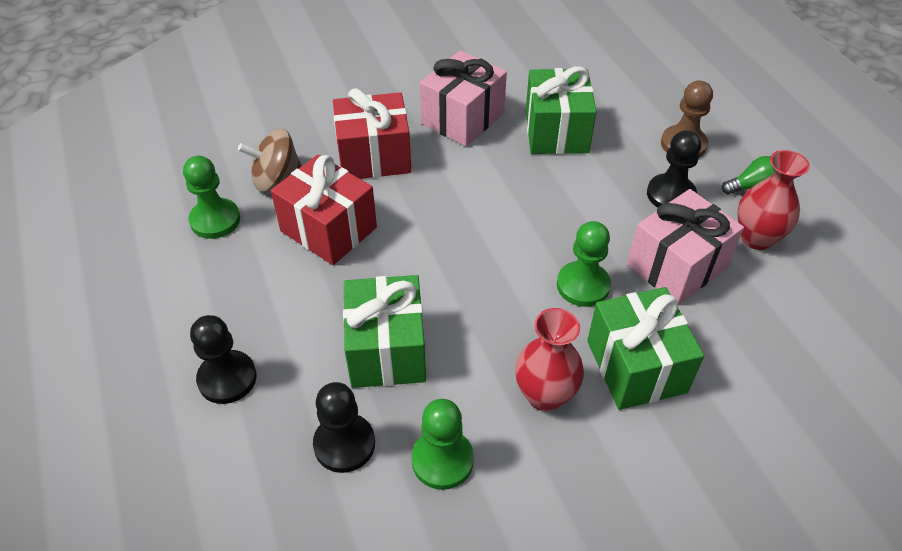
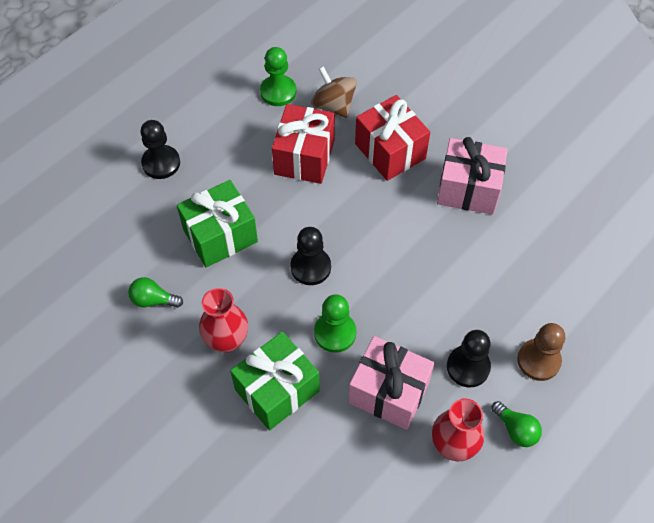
camera: 65 degrees right, 10 degrees up
(344, 444) = (142, 244): black pawn -> black pawn (310, 267)
(442, 460) = (153, 300): green pawn -> green light bulb
(556, 132) = (494, 260): green gift -> none

